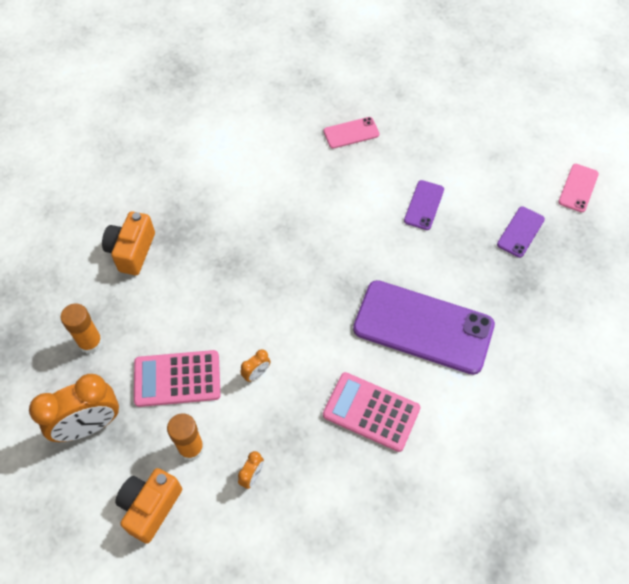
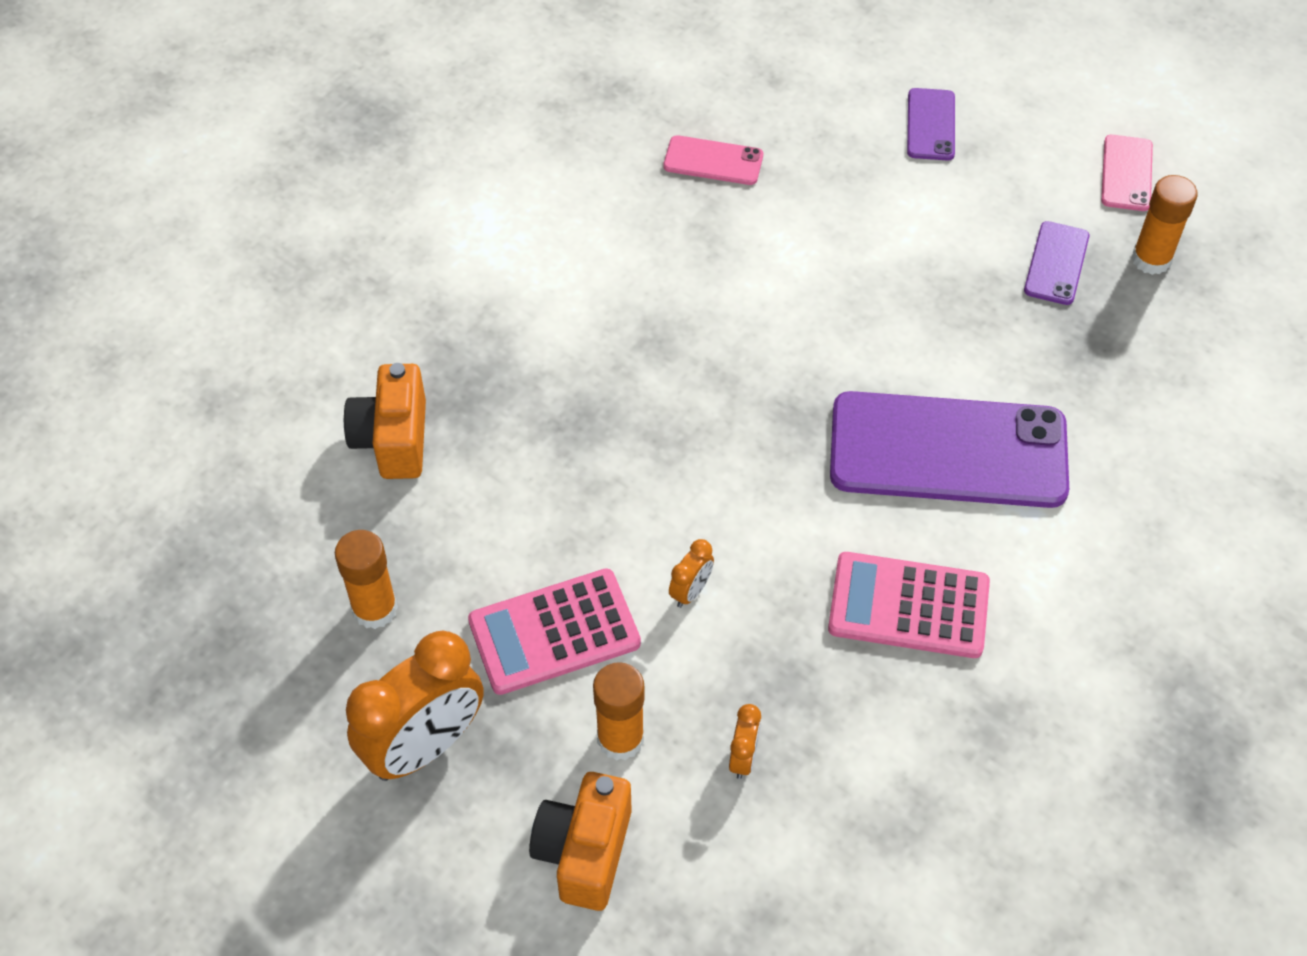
camera: 15 degrees left, 5 degrees down
(351, 133) = (713, 161): pink phone -> pink phone turned 45 degrees clockwise
(424, 205) = (880, 254): purple phone -> purple phone (931, 125)
(575, 241) = (1151, 259): none -> orange glue stick

